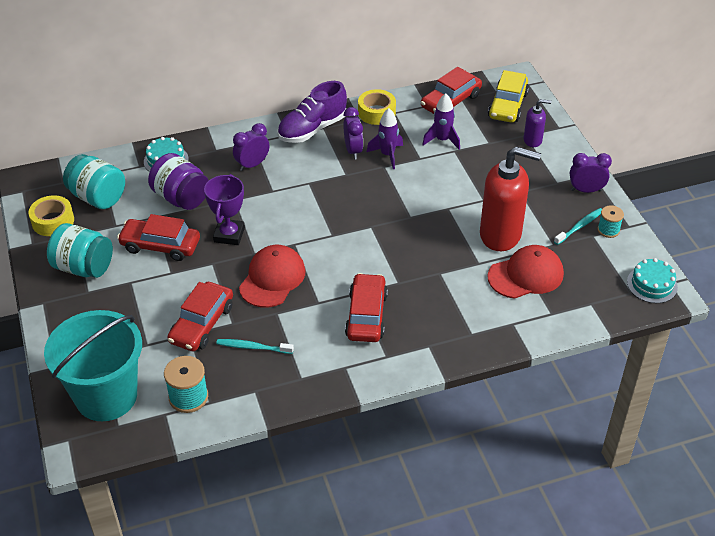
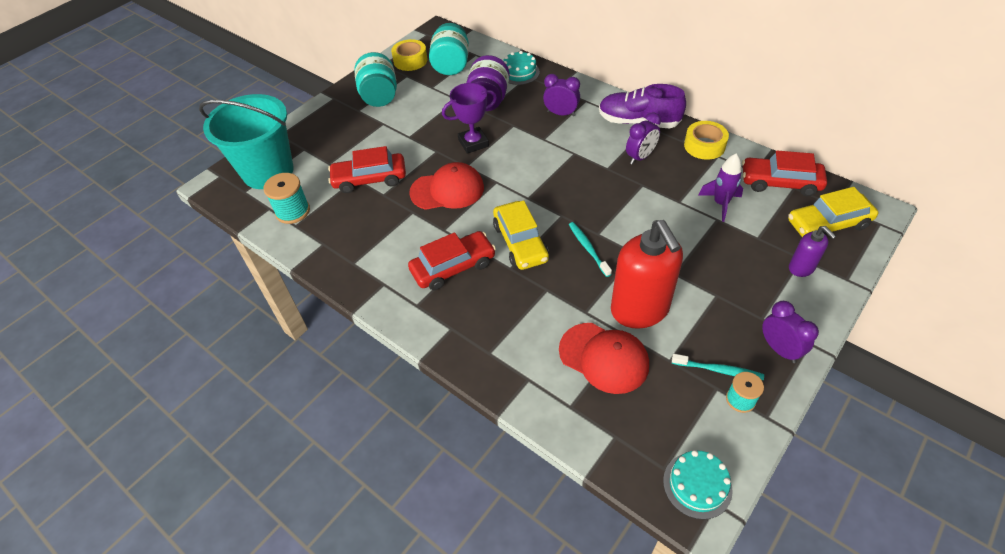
camera: 60 degrees right, 5 degrees up
(160, 245) = (431, 117): red car -> none
(253, 347) = (366, 218): turquoise toothbrush -> turquoise toothbrush (588, 249)
(377, 263) = (520, 242): none -> yellow car
(387, 155) = (659, 179): purple rocket -> none

